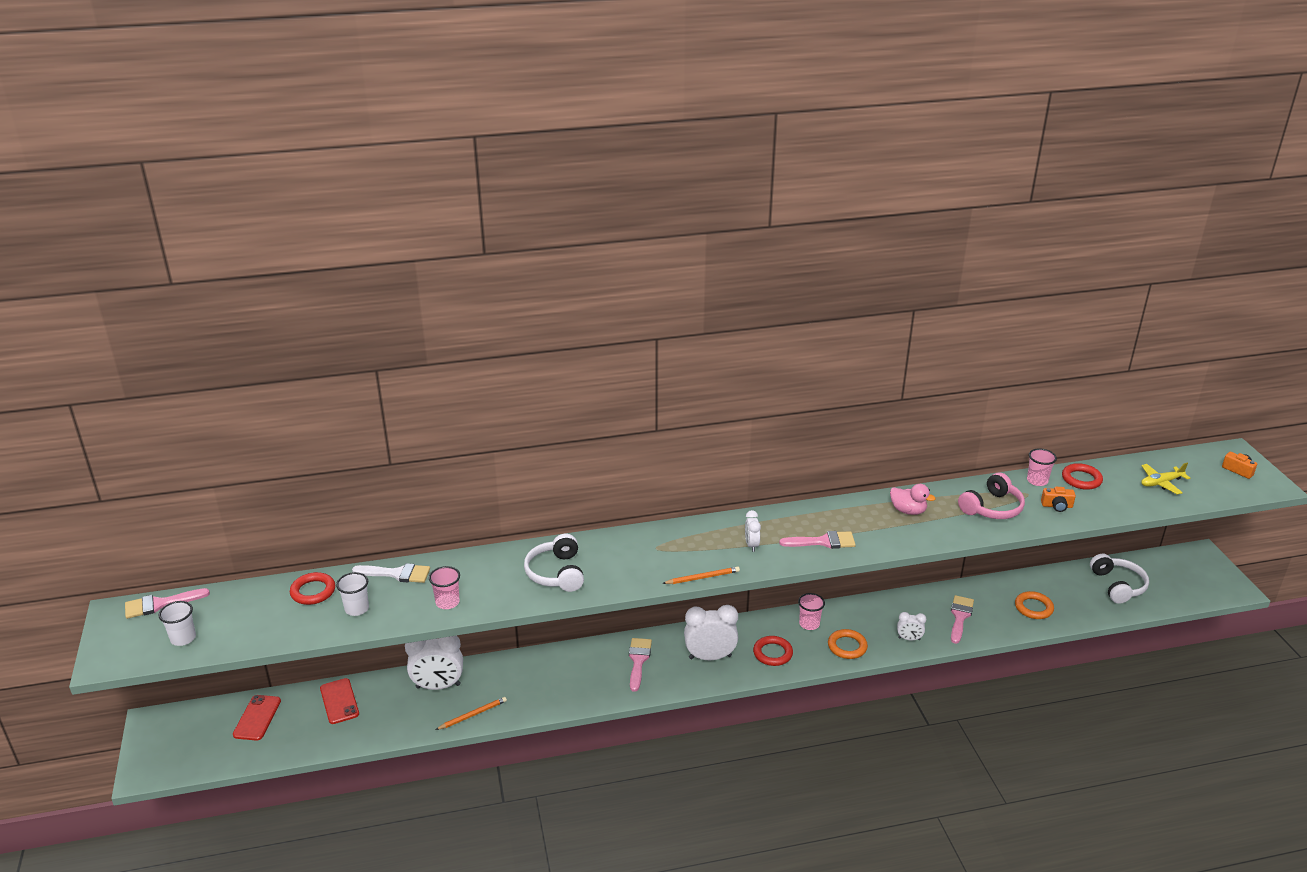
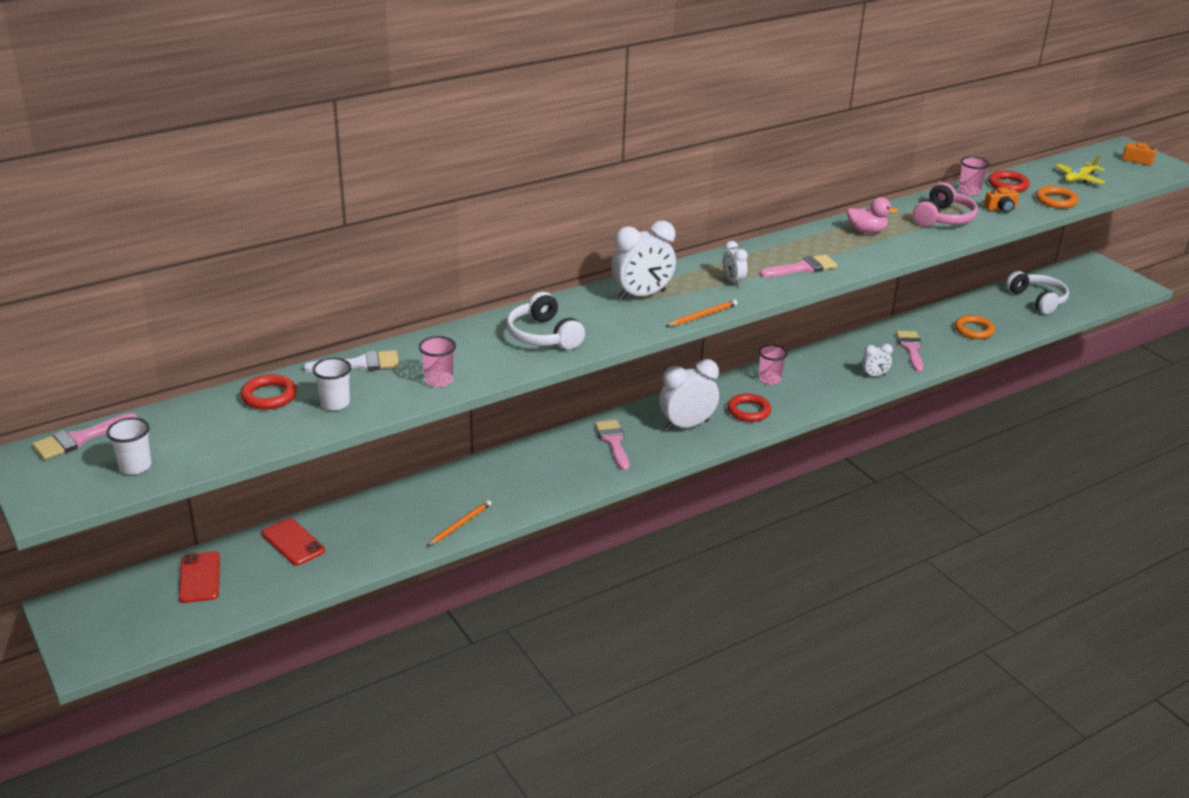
camera: 20 degrees left, 0 degrees up
(438, 686) = (403, 506): white clock -> white clock (642, 295)
(847, 646) = (819, 392): orange ring -> orange ring (1056, 200)

